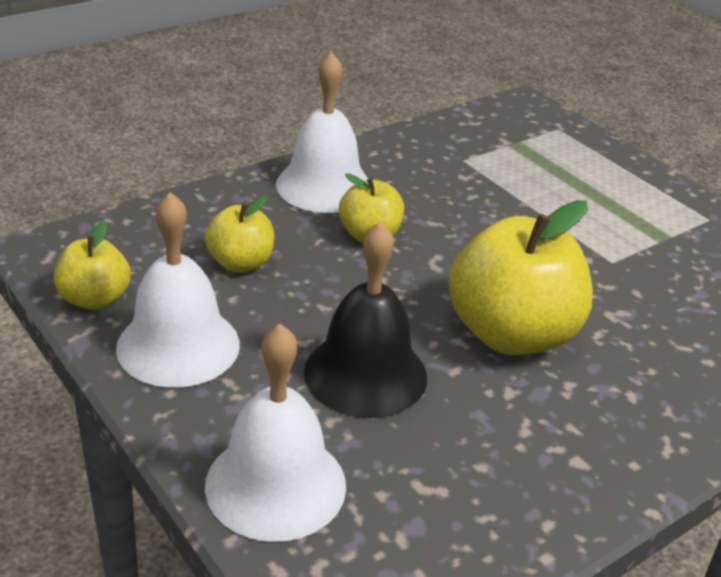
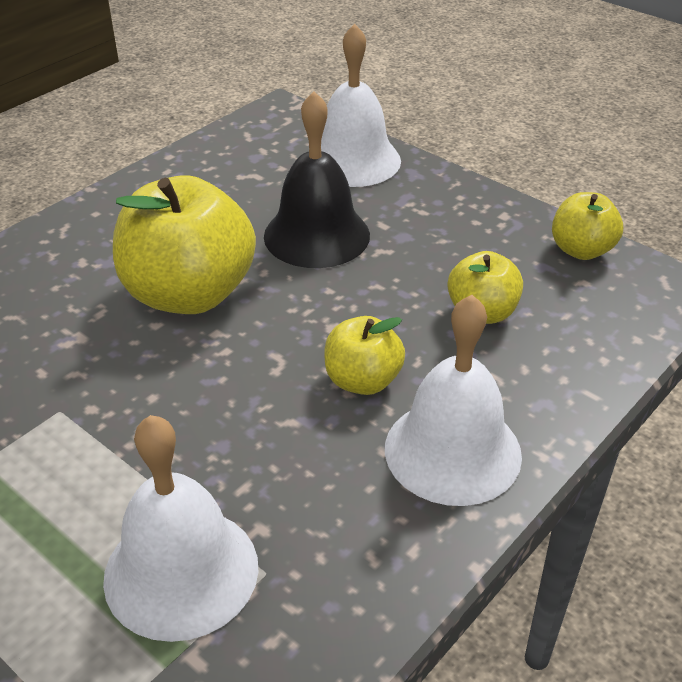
camera: 170 degrees right, 5 degrees up
(178, 345) = (480, 227): white bell -> white bell (181, 571)

